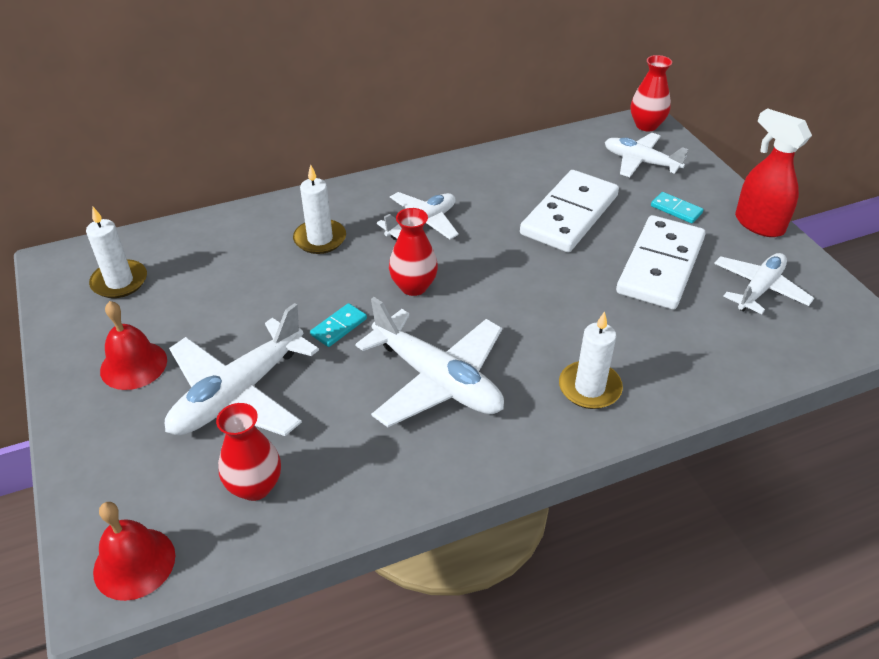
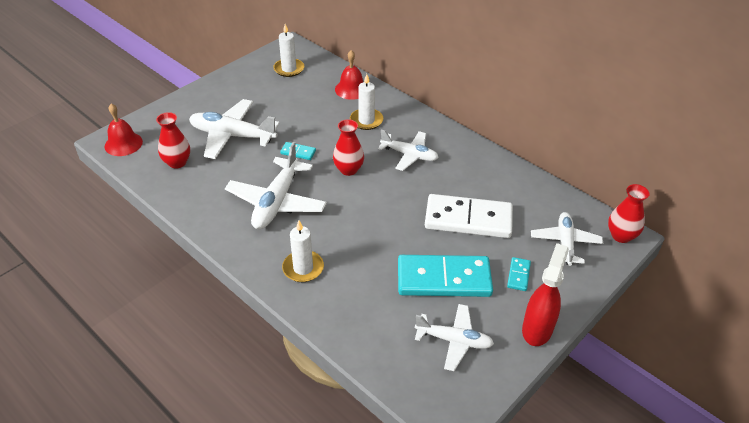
camera: 65 degrees right, 0 degrees up
(133, 365) = (235, 97): red bell -> red bell (351, 89)
(661, 266) = (444, 279): white domino -> turquoise domino

